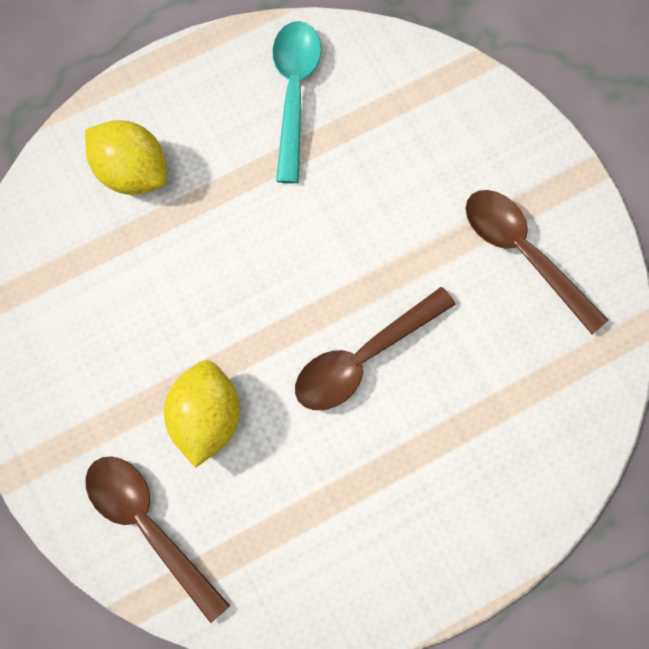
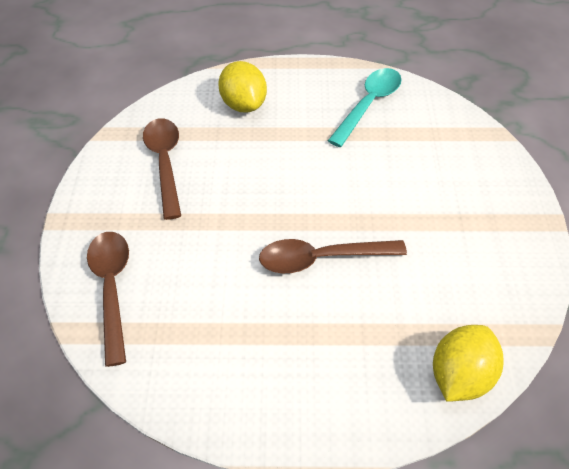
camera: 30 degrees right, 20 degrees down
(205, 420) = (193, 246): yellow lemon -> yellow lemon (460, 376)
(524, 254) = (475, 248): brown spoon -> brown spoon (165, 163)

